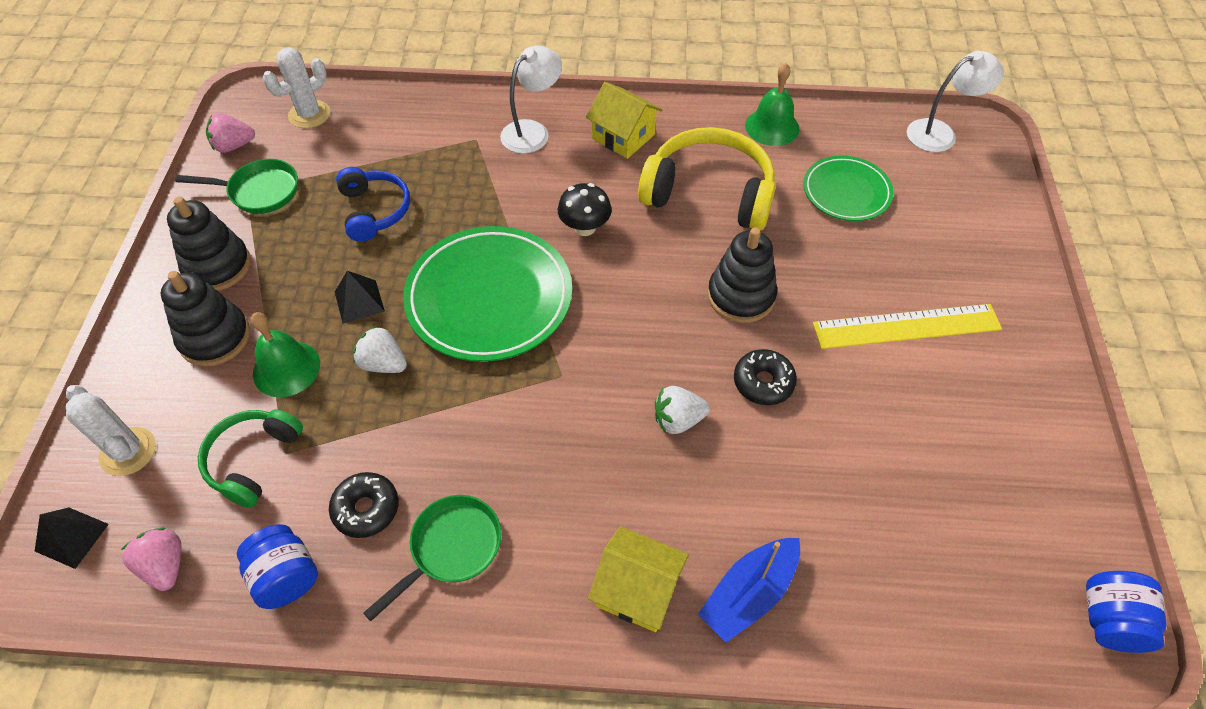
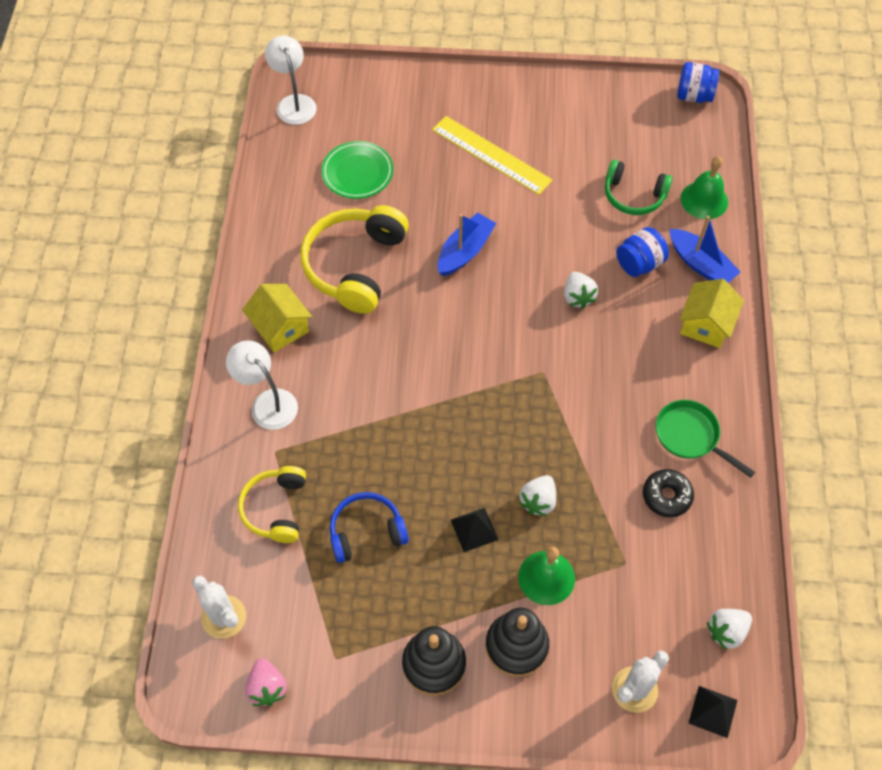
camera: 90 degrees left, 5 degrees up
(165, 565) = (726, 631): pink strawberry -> white strawberry
(253, 460) = (634, 586): green headphones -> green headphones (633, 195)
(259, 191) = (336, 645): green pan -> none
(286, 577) = (724, 542): blue jar -> blue jar (639, 263)
(412, 143) = (276, 508): none -> yellow headphones
(489, 298) = (469, 427): green plate -> none
(585, 227) = (392, 357): black mushroom -> none
(623, 136) = (280, 327): yellow house -> yellow house turned 75 degrees counterclockwise
(741, 296) = (465, 251): black stacking toy -> blue boat
(763, 382) = (543, 244): black donut -> none
(772, 127) = (277, 215): green bell -> green bell (704, 200)
(906, 327) = (491, 155): yellow ruler -> yellow ruler turned 45 degrees counterclockwise

